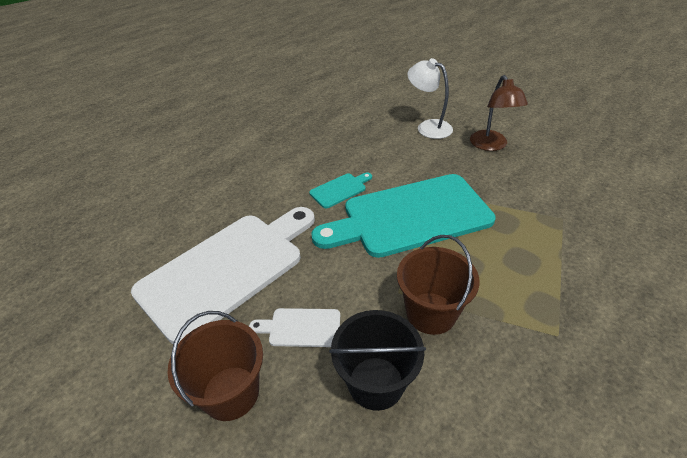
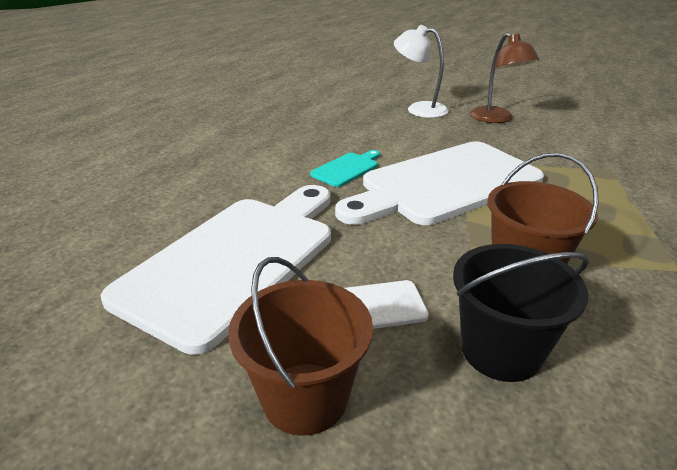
camera: 15 degrees left, 10 degrees down
(410, 216) = (445, 184): turquoise cutting board -> white cutting board

